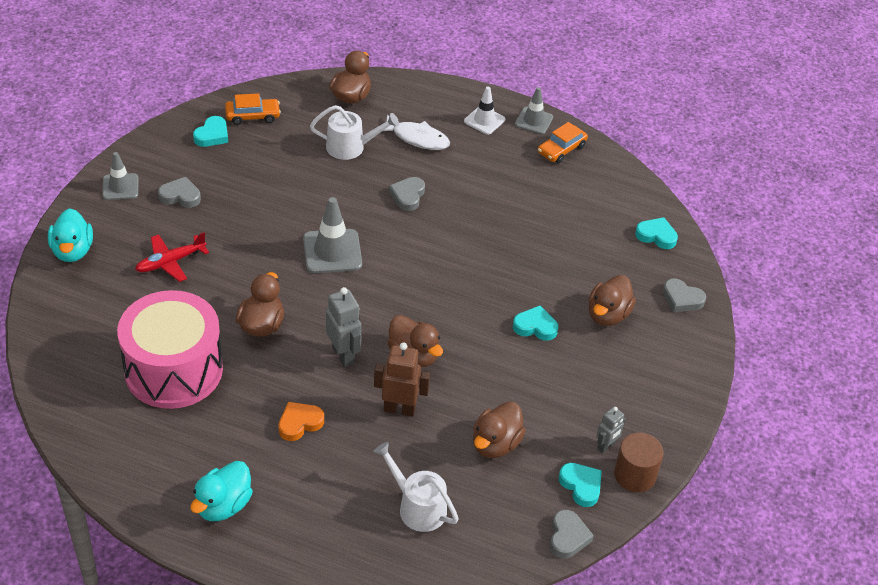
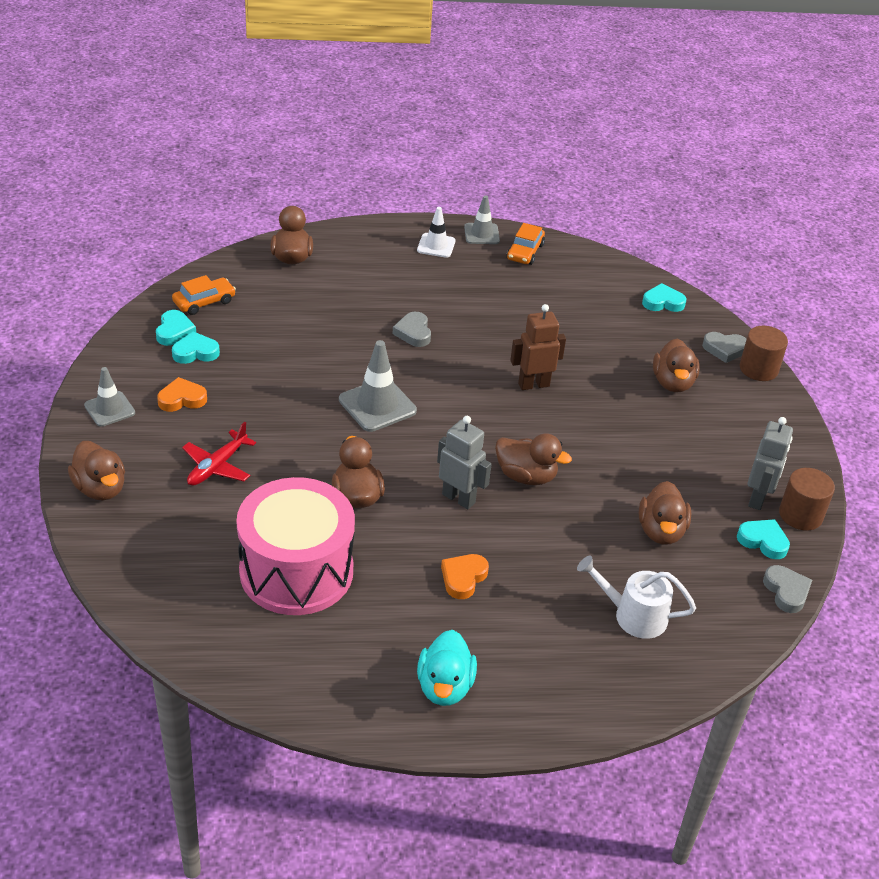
camera: 25 degrees left, 5 degrees down
(72, 251) = (100, 488): turquoise duck -> brown duck
(180, 196) = (182, 399): grey heart -> orange heart
(350, 147) = (325, 304): white watering can -> none
(399, 409) = (549, 530): brown robot -> brown robot (533, 384)
(417, 138) = (384, 278): white fish -> none
(535, 327) = (617, 414): turquoise heart -> turquoise heart (195, 352)
(606, 446) = (758, 498): grey robot -> grey robot, size x1.63
(701, 328) = (758, 369): none -> brown cylinder

